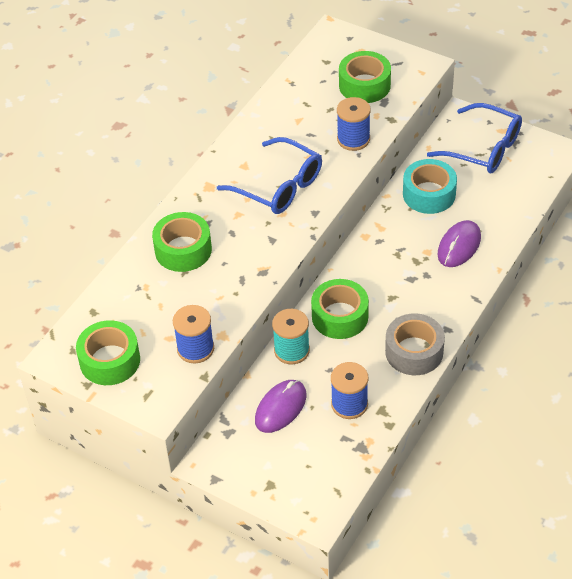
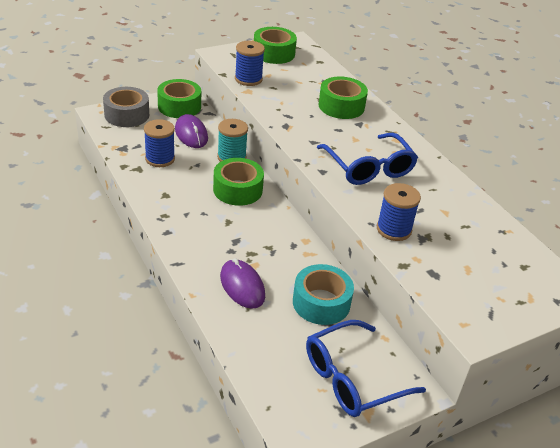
camera: 115 degrees right, 10 degrees down
(279, 186) = (369, 168): blue glasses -> blue glasses turned 90 degrees counterclockwise
(364, 85) = (468, 273): green tape -> green tape (179, 106)
(414, 352) = (166, 206): grey tape -> grey tape (127, 115)

